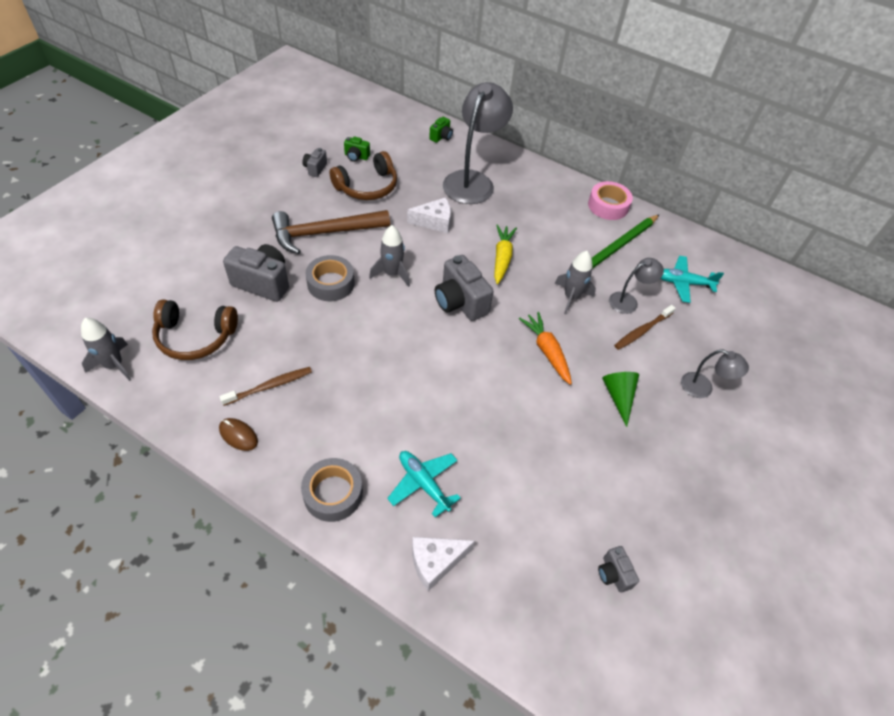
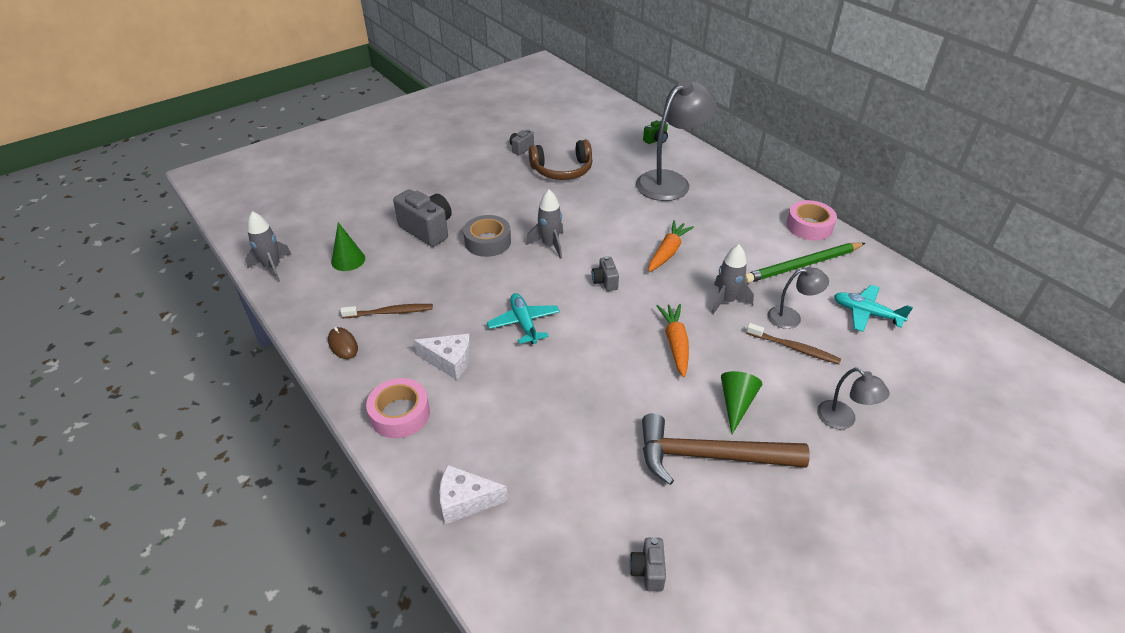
camera: 25 degrees right, 10 degrees down
(195, 337) = (348, 260): brown headphones -> green cone
(324, 233) = (503, 200): brown hammer -> brown hammer (709, 456)
(333, 493) = (400, 414): grey tape -> pink tape
(356, 157) = (564, 145): green camera -> none
(423, 483) = (489, 429): turquoise plane -> turquoise plane (524, 323)
(434, 222) = (613, 209): white cheese -> white cheese (449, 361)
(460, 302) = (605, 282): grey camera -> grey camera, size x0.52
(502, 258) = (667, 252): yellow carrot -> orange carrot
(642, 331) = (794, 348): brown toothbrush -> brown toothbrush turned 135 degrees counterclockwise

